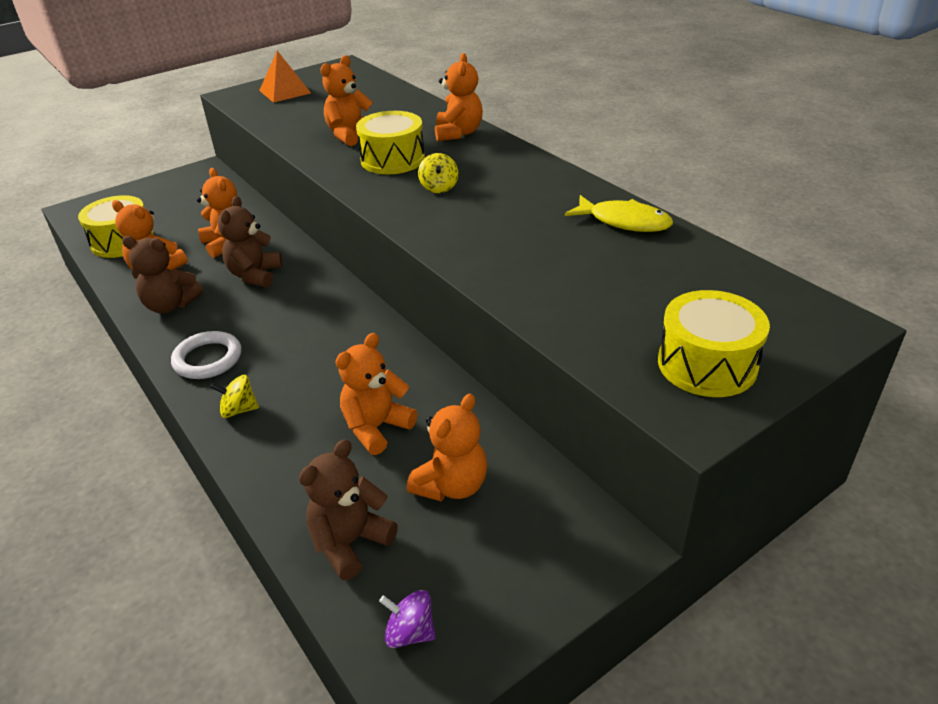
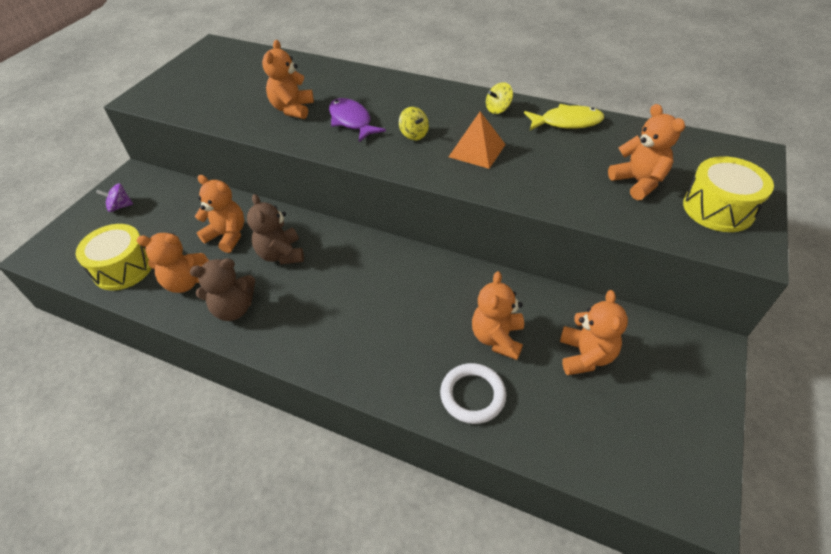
camera: 30 degrees left, 10 degrees up
(208, 359) = (315, 341): white ring -> white ring (472, 395)
(239, 410) = (384, 371): yellow spinning top -> yellow spinning top (498, 109)
(285, 91) = (186, 83): orange pyramid -> orange pyramid (477, 150)
(350, 542) = (563, 430): brown teddy bear -> none
(392, 159) = (351, 121): yellow drum -> purple fish
(410, 632) = (659, 470): purple spinning top -> purple spinning top (120, 206)
(458, 133) = (378, 84): orange teddy bear -> orange teddy bear (638, 182)

